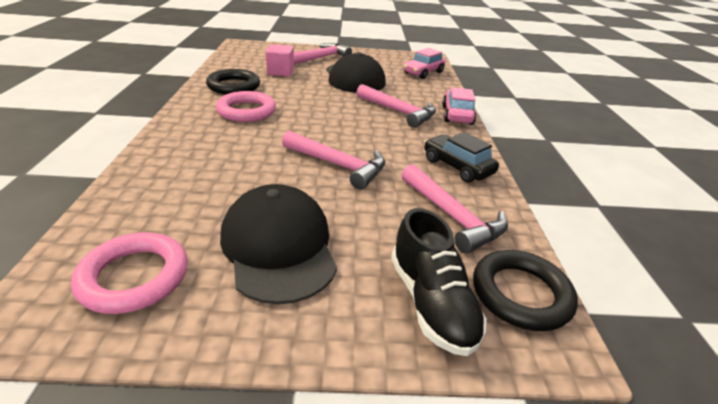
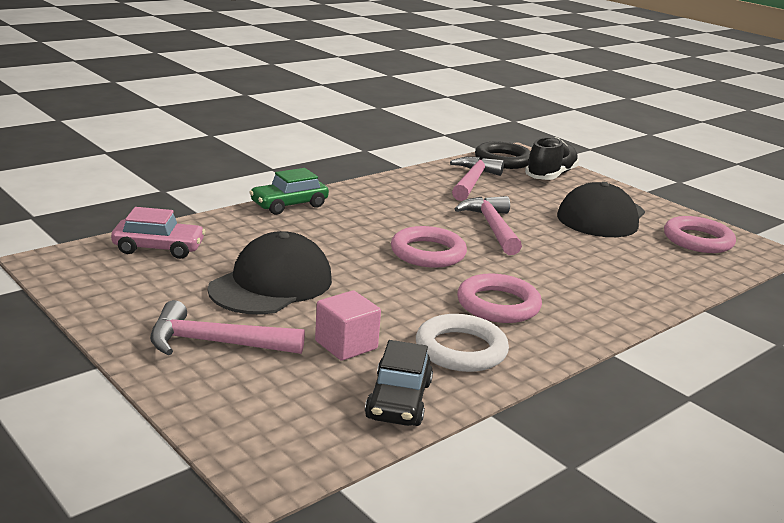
camera: 130 degrees left, 10 degrees down
(234, 86) = (461, 349): black ring -> white ring
(333, 123) = (428, 253): none -> pink ring
(399, 112) = (336, 231): pink hammer -> none
(457, 115) = (289, 205): pink car -> green car
(457, 166) = (403, 189): black car -> black car (398, 400)

